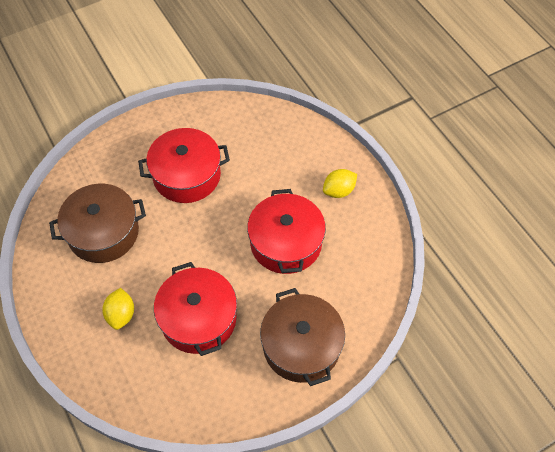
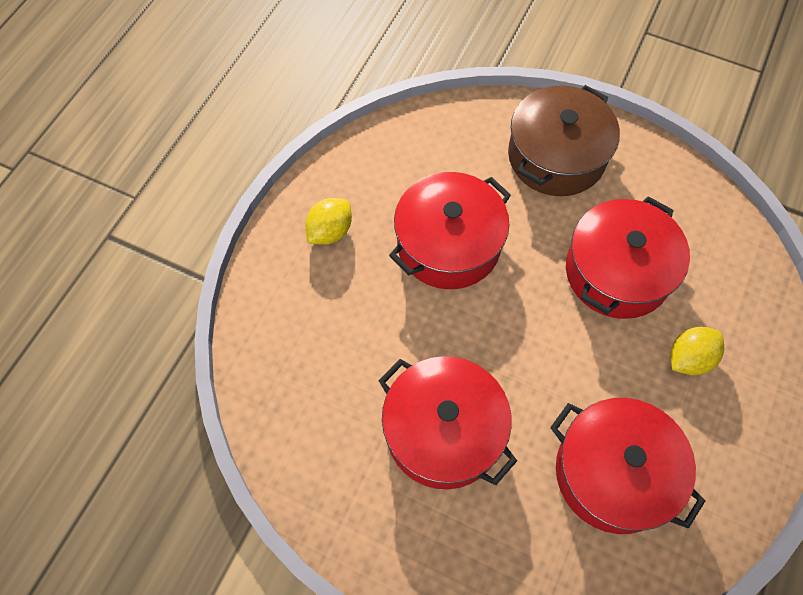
camera: 125 degrees left, 5 degrees up
(103, 232) = (614, 473): brown pot -> red pot
(339, 191) = (330, 232): yellow lemon -> yellow lemon turned 75 degrees counterclockwise

